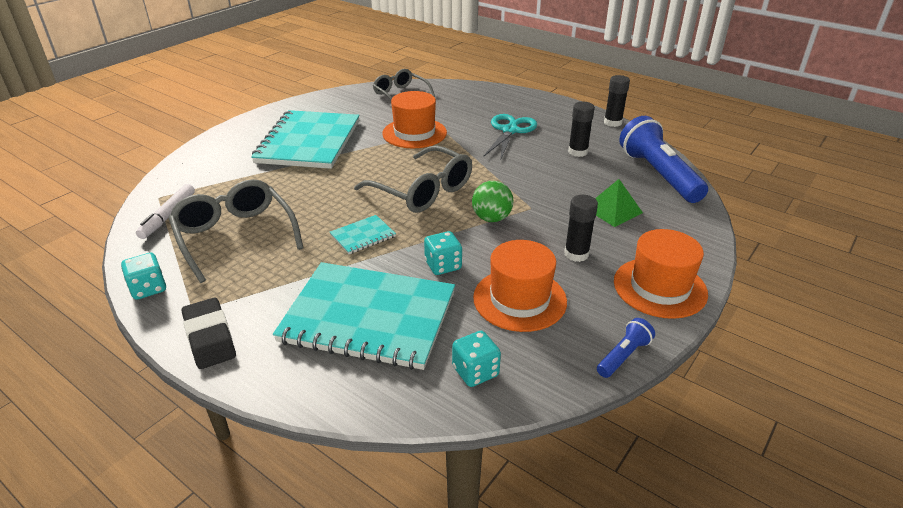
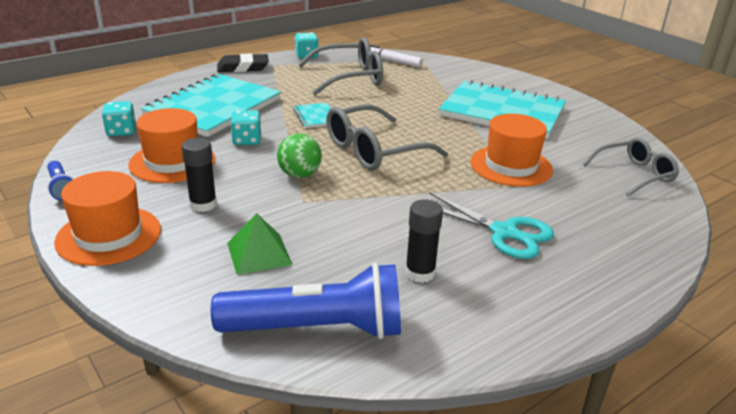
camera: 105 degrees right, 5 degrees down
(612, 122) = (516, 347): black glue stick -> none

